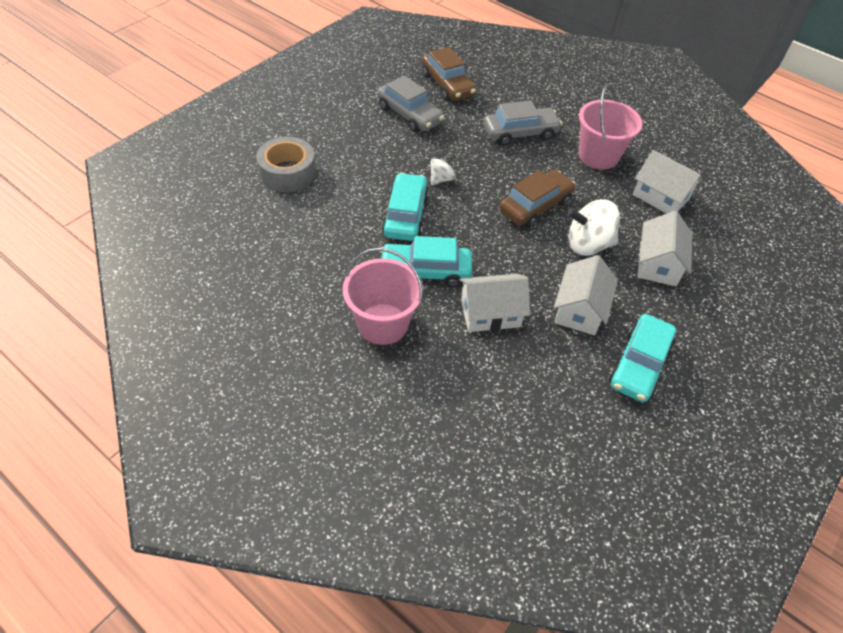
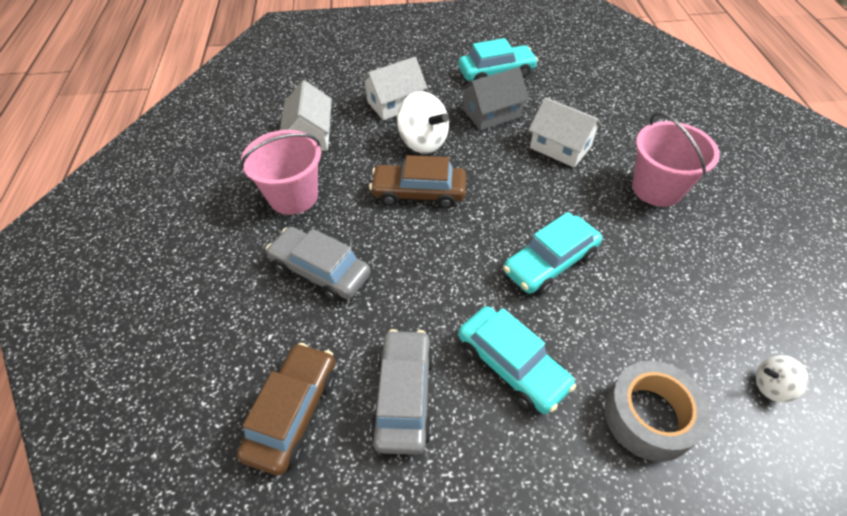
camera: 130 degrees left, 0 degrees up
(425, 271) = (582, 203): turquoise car -> turquoise car (512, 365)
(441, 179) = (470, 276): white spinning top -> white spinning top (771, 386)
(579, 309) = (491, 113): white house -> grey house

